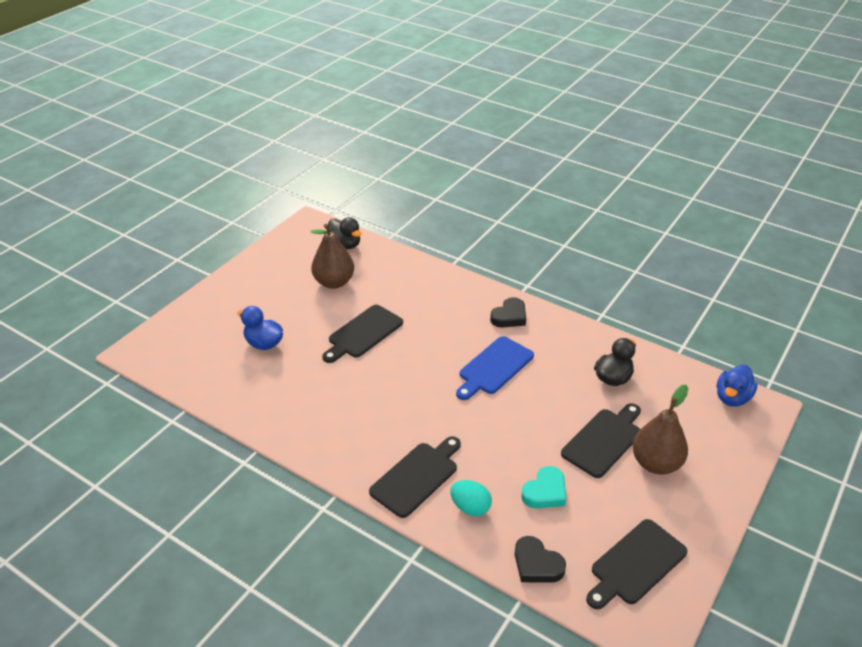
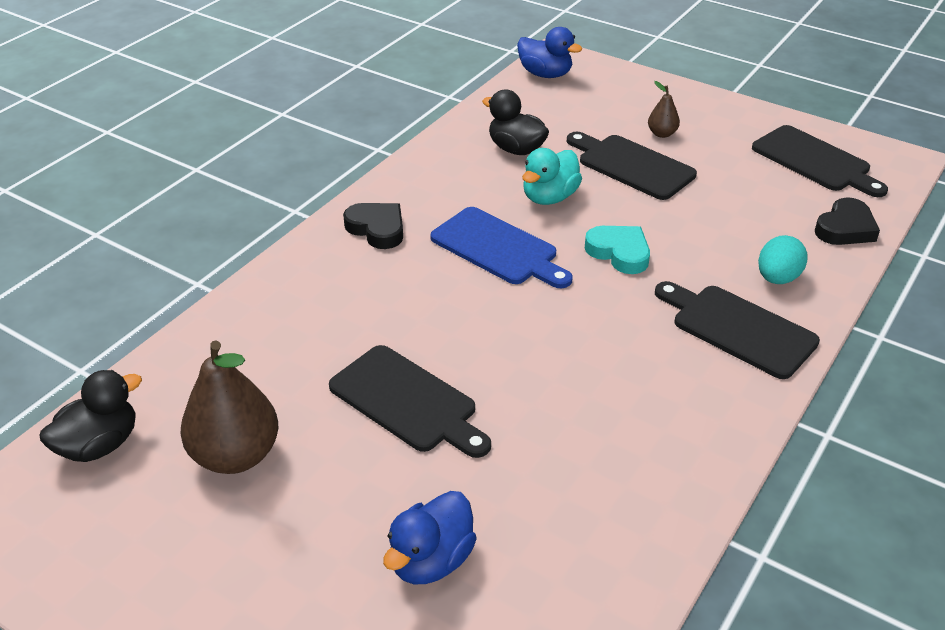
camera: 90 degrees left, 0 degrees up
(545, 492) = (730, 215): turquoise heart -> turquoise heart (619, 252)
(554, 393) = (549, 197): none -> turquoise duck
(655, 463) = (662, 134): brown pear -> brown pear, size x0.48

